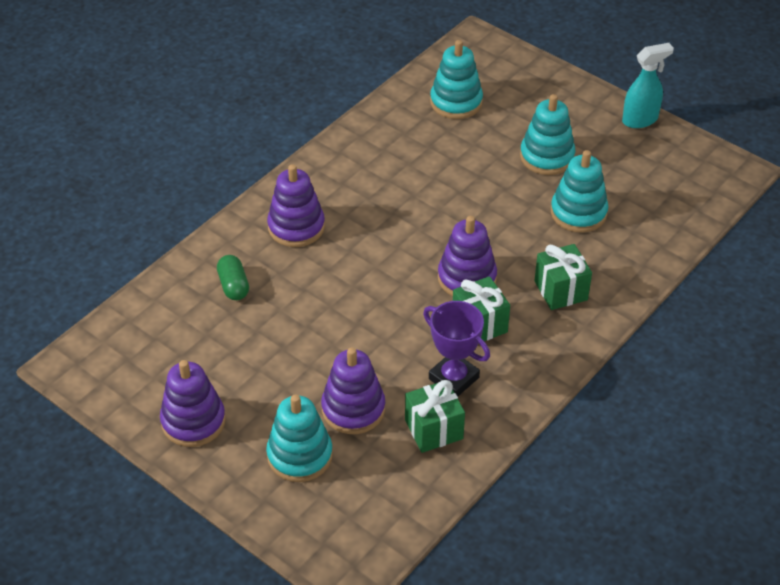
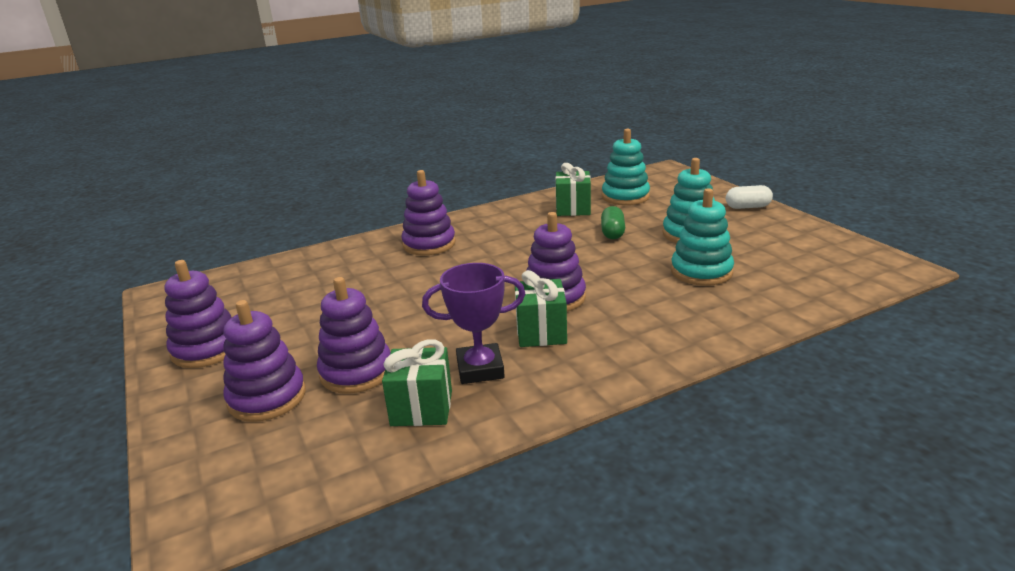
camera: 25 degrees right, 20 degrees down
(233, 286) = (342, 269): green capsule -> green capsule (612, 233)
(300, 455) = (267, 398): turquoise stacking toy -> purple stacking toy
(454, 378) = (480, 369): purple trophy -> purple trophy turned 75 degrees counterclockwise
(561, 290) = (648, 322): green gift -> green gift (573, 209)
(585, 99) = (747, 207): none -> white capsule
(640, 120) = (799, 224): turquoise spray bottle -> none

